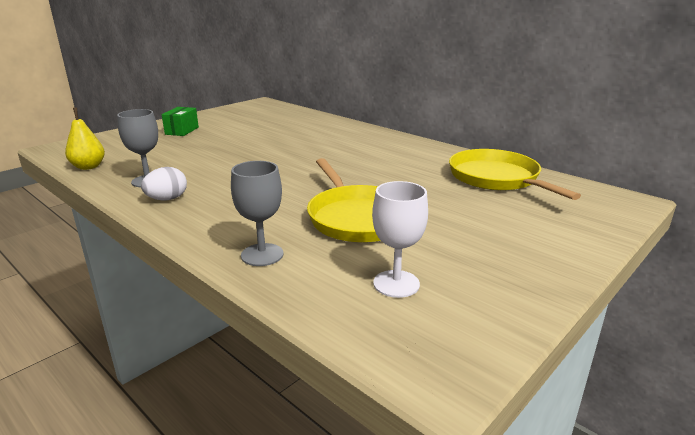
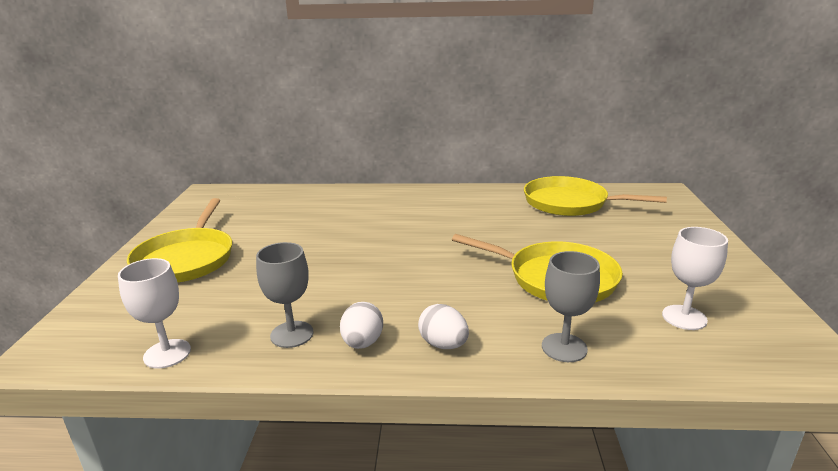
camera: 40 degrees left, 0 degrees up
(88, 167) = (167, 354): yellow pear -> white goblet
(182, 131) = (186, 259): green box -> yellow pan
(201, 219) = (443, 344): none -> white egg

